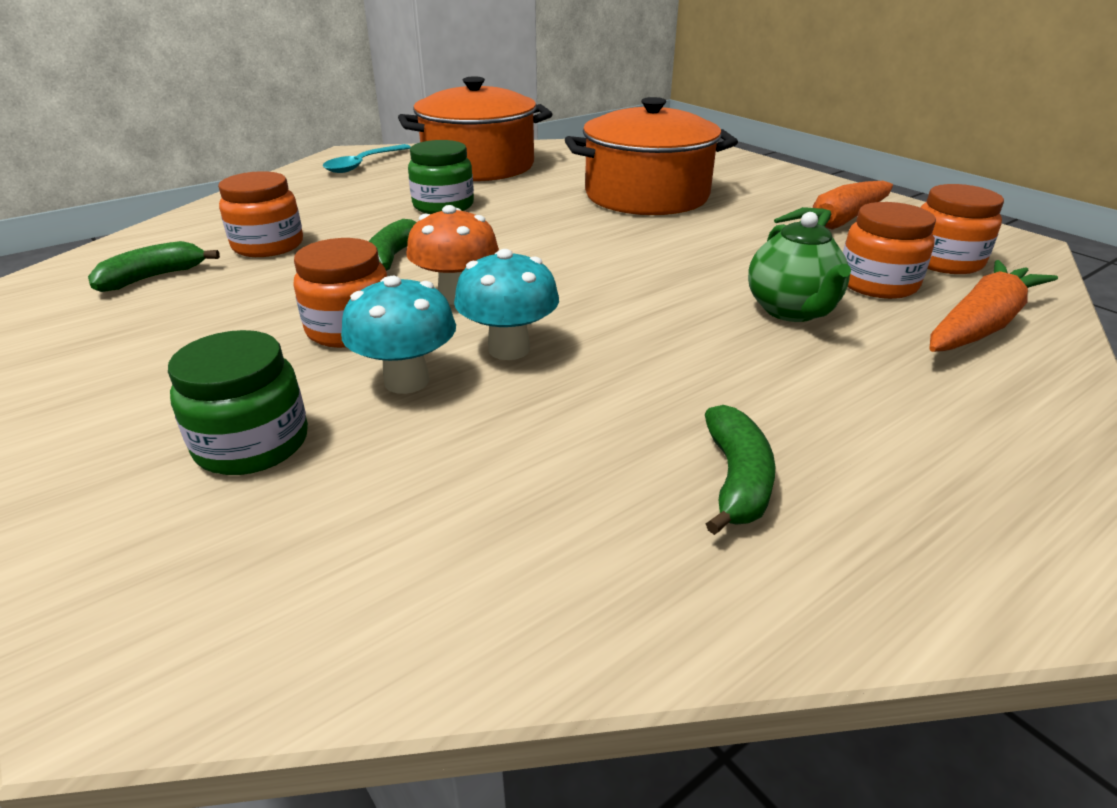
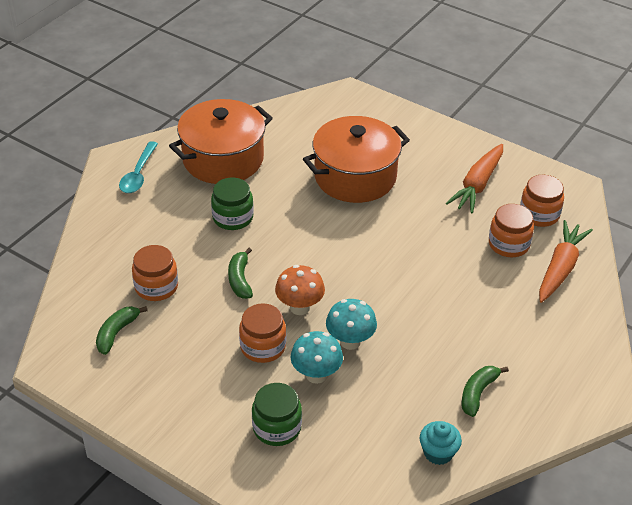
camera: 20 degrees left, 10 degrees up
(574, 583) = (438, 453): none -> turquoise cupcake
(736, 480) = (478, 393): green banana -> green banana turned 135 degrees counterclockwise
(792, 311) = (472, 278): green teapot -> none

